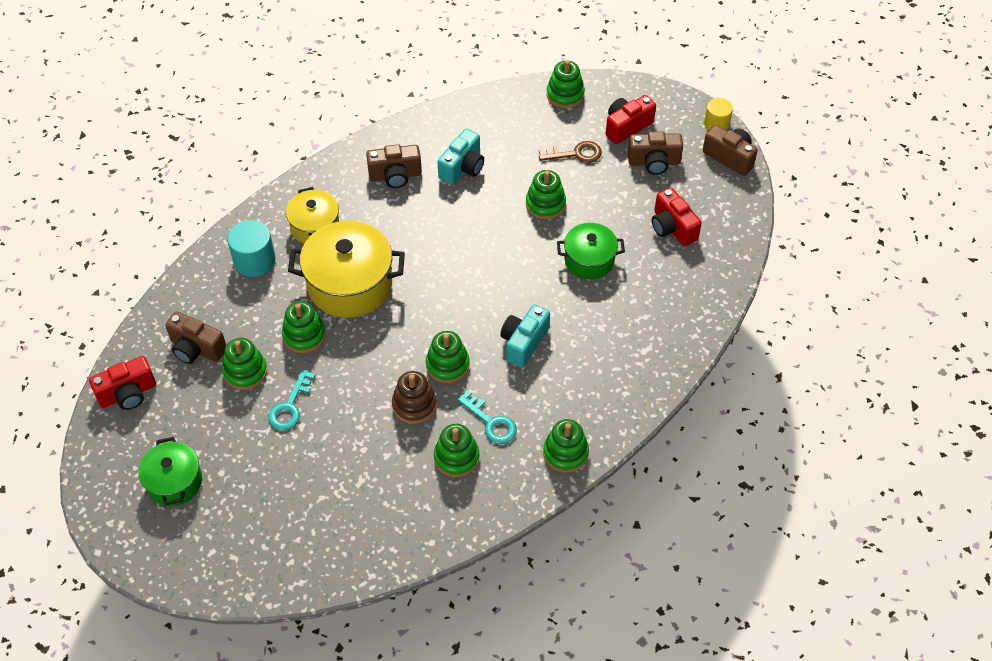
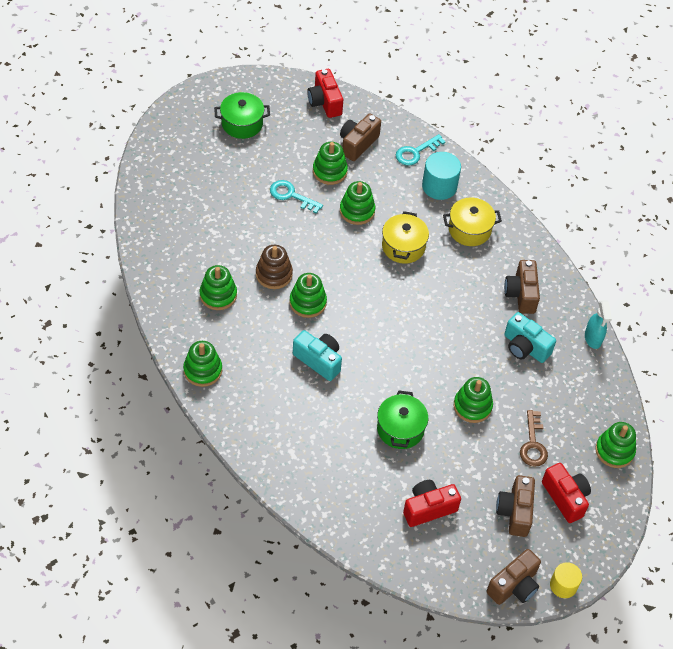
camera: 95 degrees right, 0 degrees up
(350, 284) = (403, 246): yellow pot -> yellow pot, size x0.60
(439, 116) = (593, 338): none -> turquoise spray bottle
(491, 422) = (244, 323): turquoise key -> turquoise key (415, 152)

